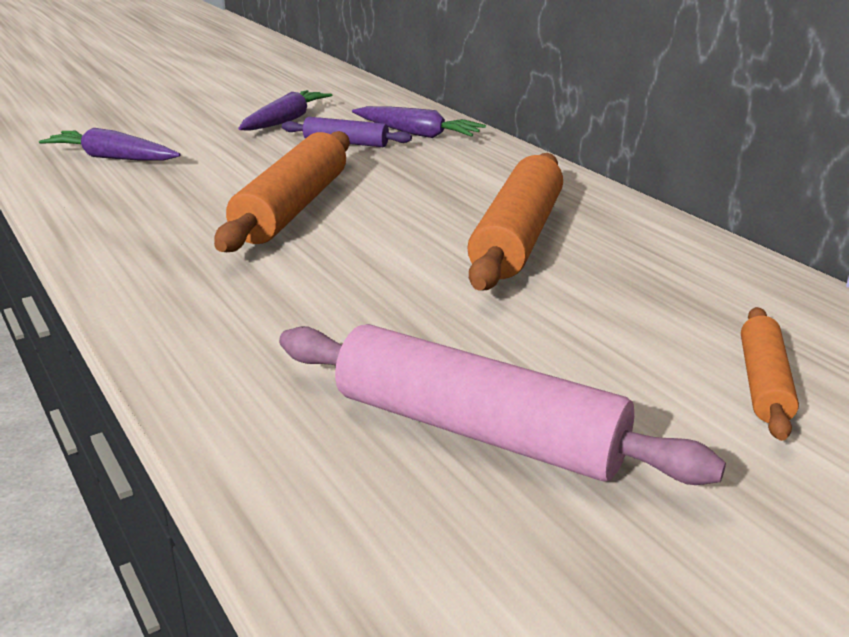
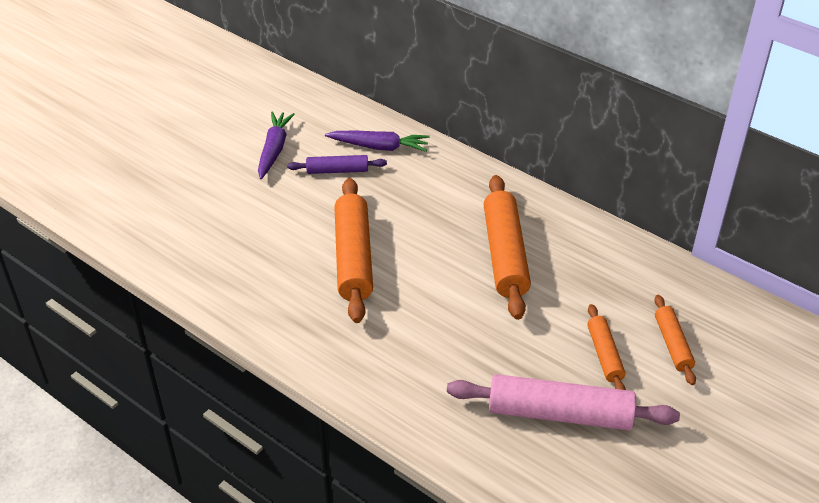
camera: 20 degrees left, 15 degrees up
(112, 158) = (186, 229): purple carrot -> none
(617, 371) = (604, 355): none -> orange rolling pin

